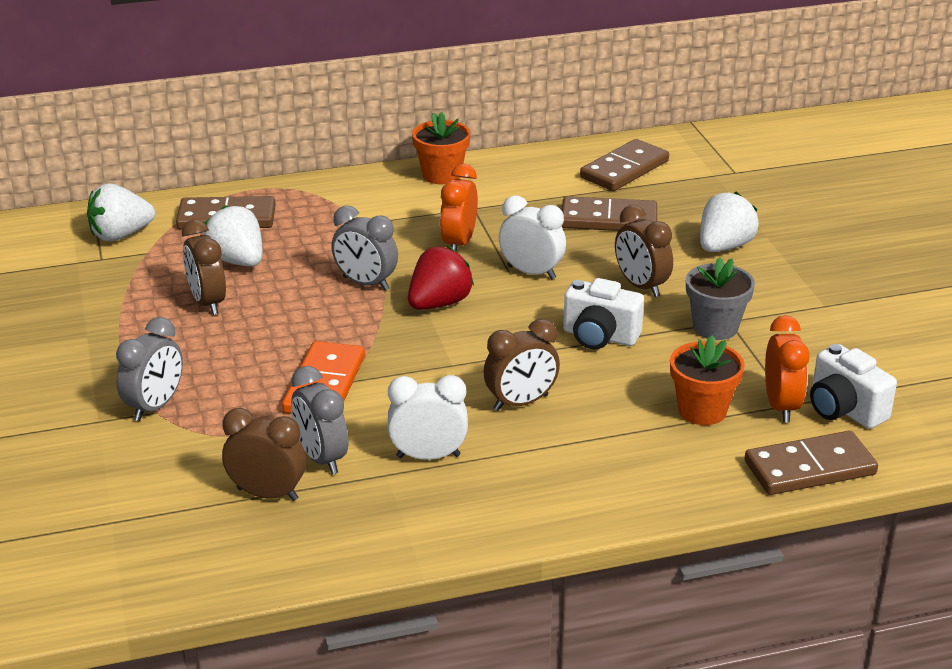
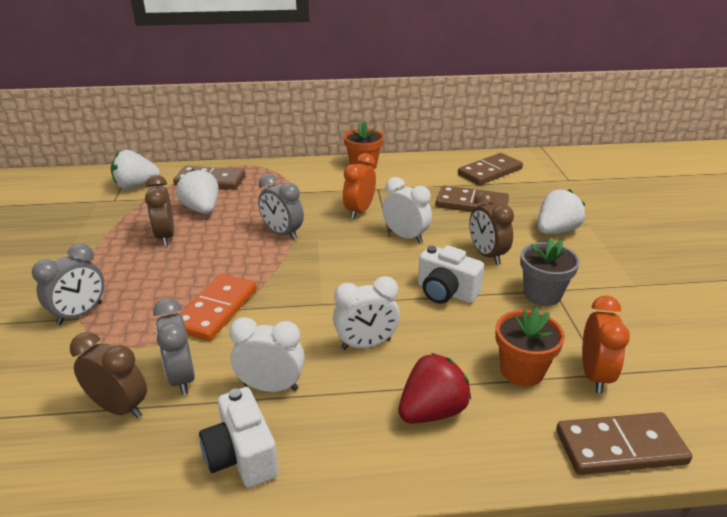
camera: 10 degrees right, 0 degrees up
(439, 303) = (329, 253): red strawberry -> red strawberry (432, 411)
(521, 403) = (366, 344): brown clock -> white clock
(844, 409) = (654, 385): white camera -> white camera (242, 456)

